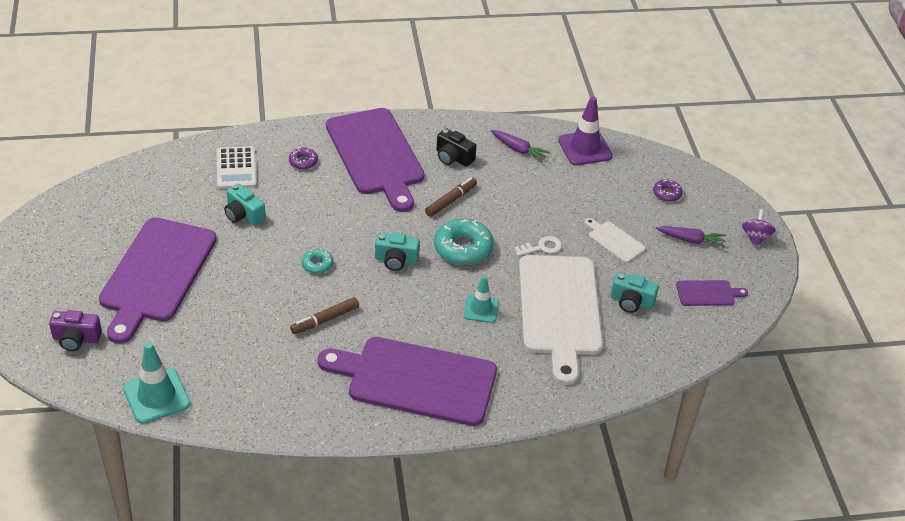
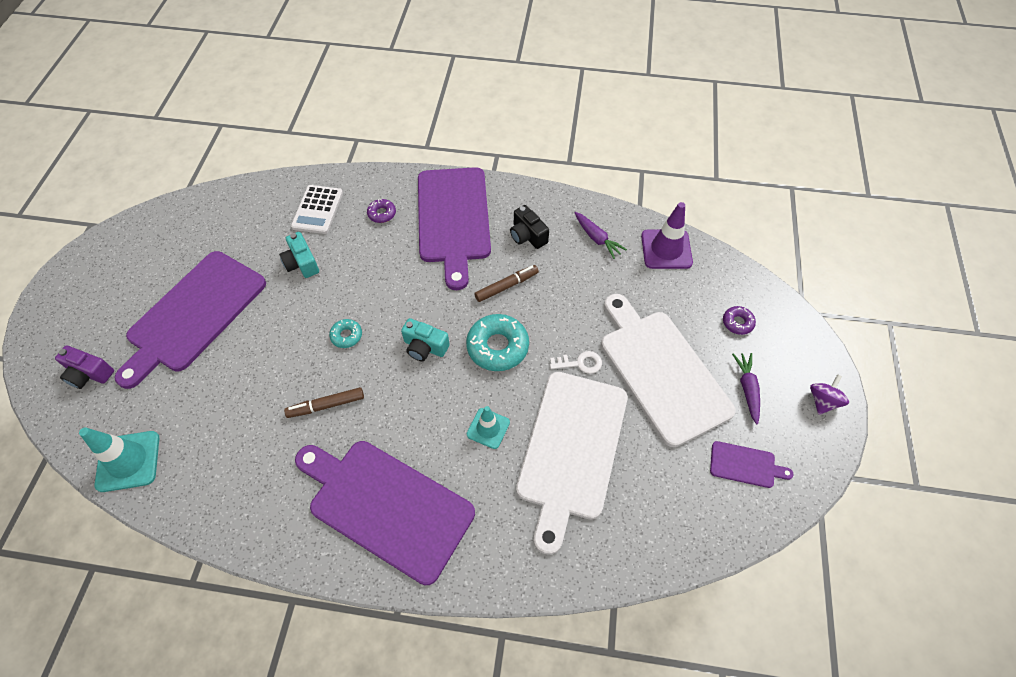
camera: 20 degrees right, 15 degrees up
(614, 241) = (661, 371): white cutting board -> white cutting board, size x2.33
(631, 302) = (654, 457): turquoise camera -> none
(691, 240) = (747, 388): purple carrot -> purple carrot turned 120 degrees counterclockwise

